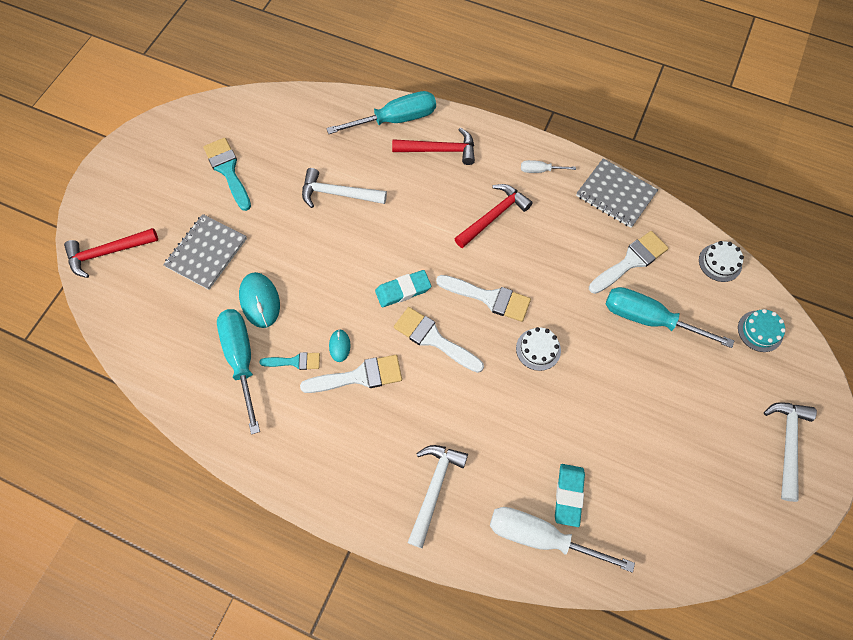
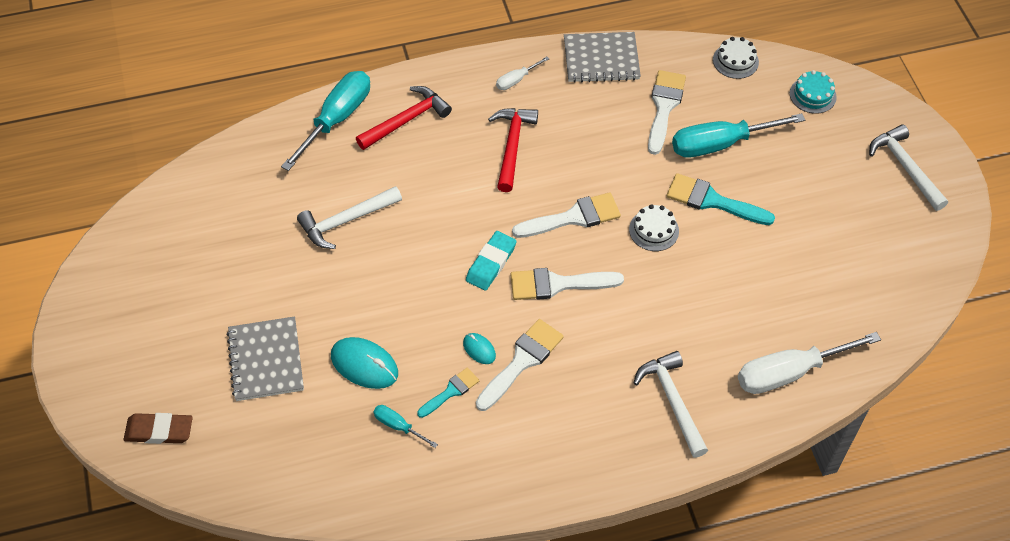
camera: 40 degrees left, 10 degrees down
(108, 252) = (159, 431): red hammer -> brown eraser
(228, 170) = (209, 272): turquoise brush -> turquoise brush (712, 201)
(241, 359) = (398, 426): turquoise screwdriver -> turquoise screwdriver, size x0.47
(568, 495) = (782, 325): turquoise eraser -> none

